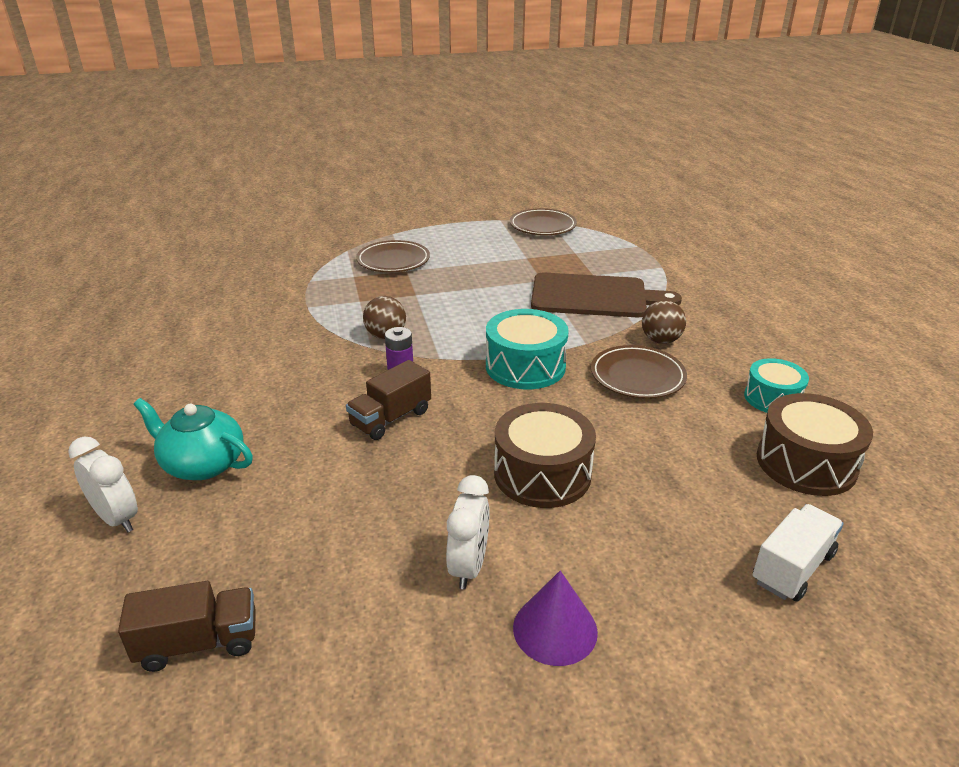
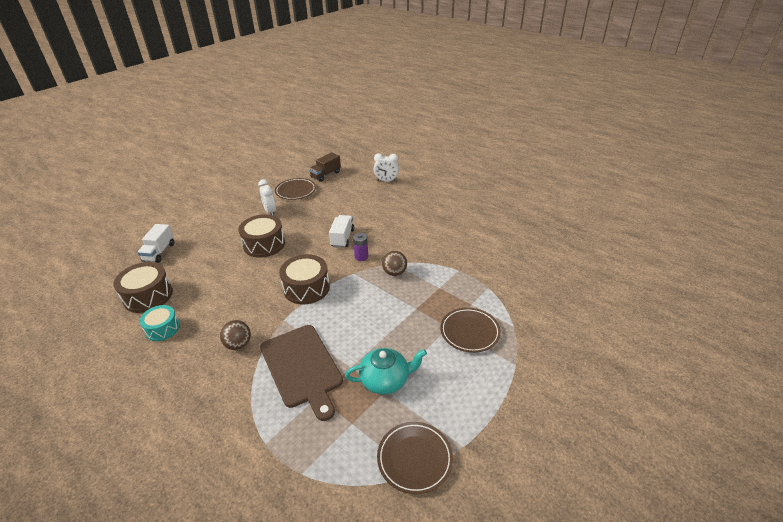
camera: 145 degrees right, 5 degrees up
(202, 464) = (386, 199): turquoise teapot -> turquoise teapot (385, 380)
(391, 418) = (342, 238): brown truck -> white truck
(525, 366) = (306, 288): turquoise drum -> brown drum
(555, 629) = (235, 209): purple cone -> none
(594, 296) = (302, 367): brown cutting board -> brown cutting board turned 90 degrees counterclockwise
(637, 376) = (243, 309): brown plate -> brown plate (296, 191)

